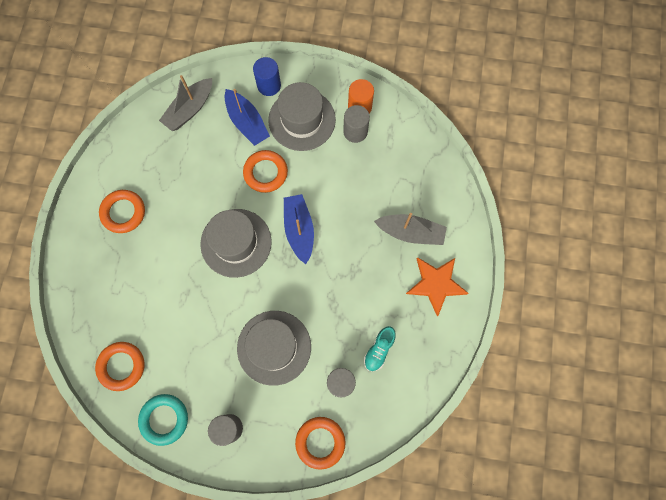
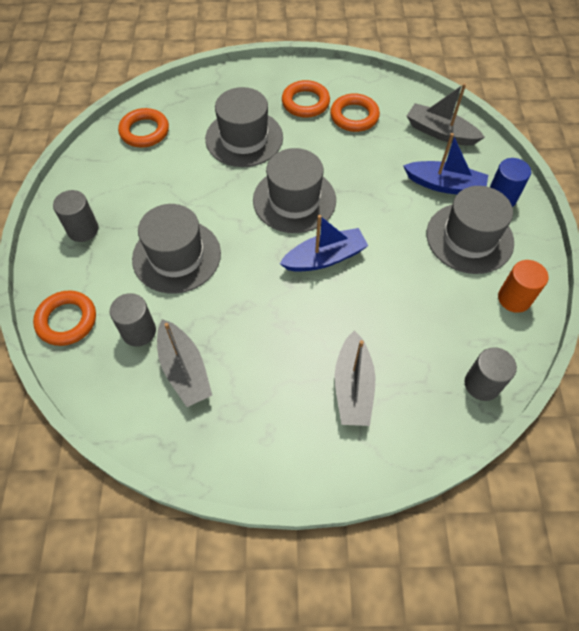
camera: 80 degrees right, 15 degrees down
(154, 274) = (244, 138): none -> grey hat
(164, 419) = (92, 174): turquoise ring -> none
(247, 122) = (445, 185): blue boat -> blue boat turned 120 degrees counterclockwise
(265, 173) = (387, 213): orange ring -> orange ring (354, 116)
(355, 131) = (476, 298): grey cylinder -> grey cylinder (482, 384)
(379, 350) = (184, 369): turquoise shoe -> grey boat
(436, 284) = (285, 430): orange star -> none

